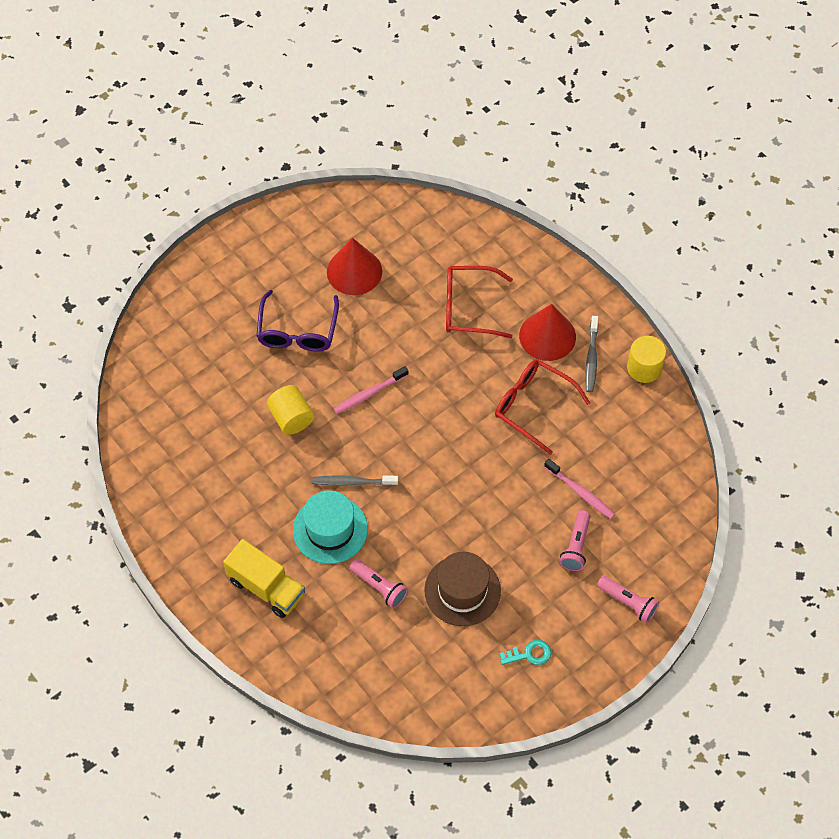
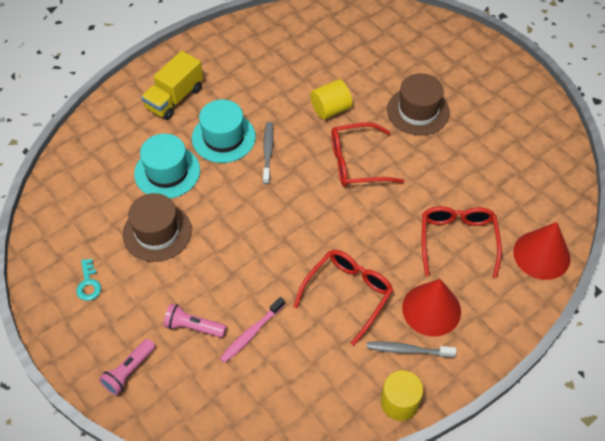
camera: 90 degrees right, 5 degrees down
(297, 331) = (418, 111): purple glasses -> brown hat
(354, 271) = (487, 150): red cone -> red cone (541, 255)
(369, 394) = (357, 163): pink toothbrush -> red glasses
(379, 587) = (167, 172): pink flashlight -> turquoise hat

